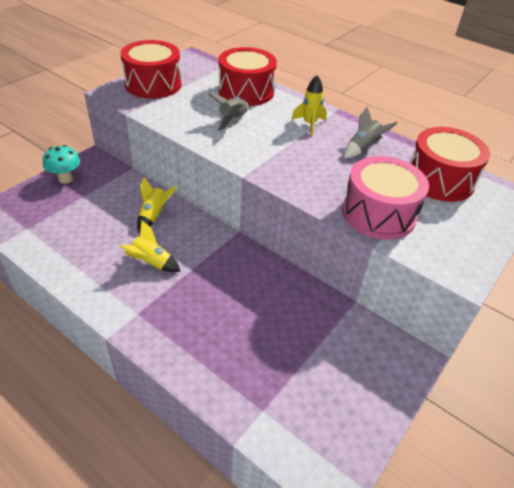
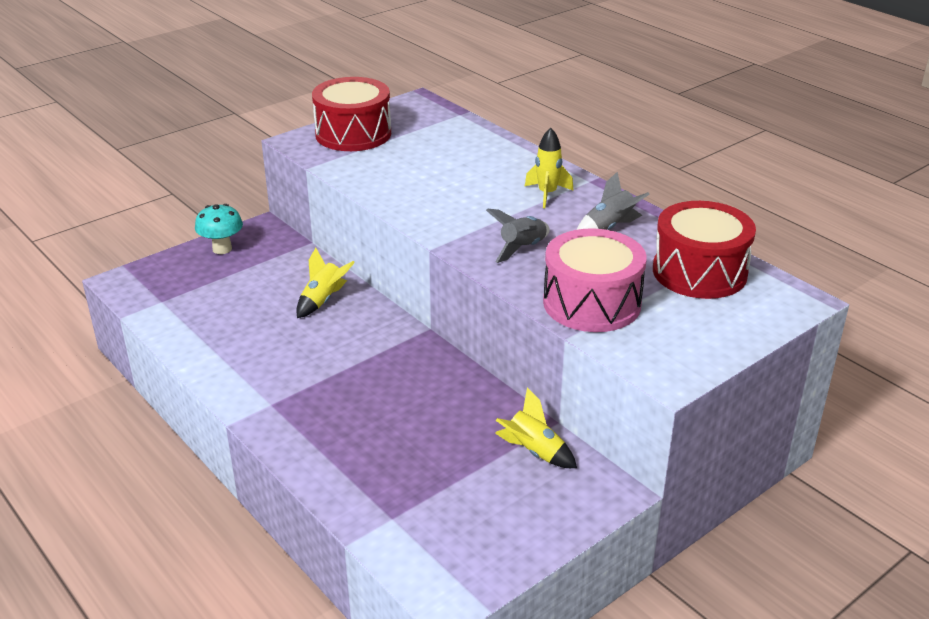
camera: 15 degrees right, 10 degrees down
(151, 263) = (304, 352): yellow rocket -> yellow rocket (534, 452)
(232, 120) = (443, 182): grey rocket -> grey rocket (522, 249)
(246, 91) = (476, 149): red drum -> none

